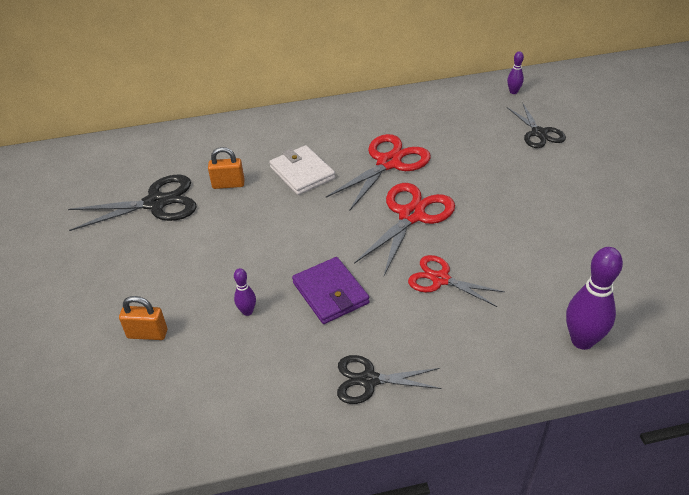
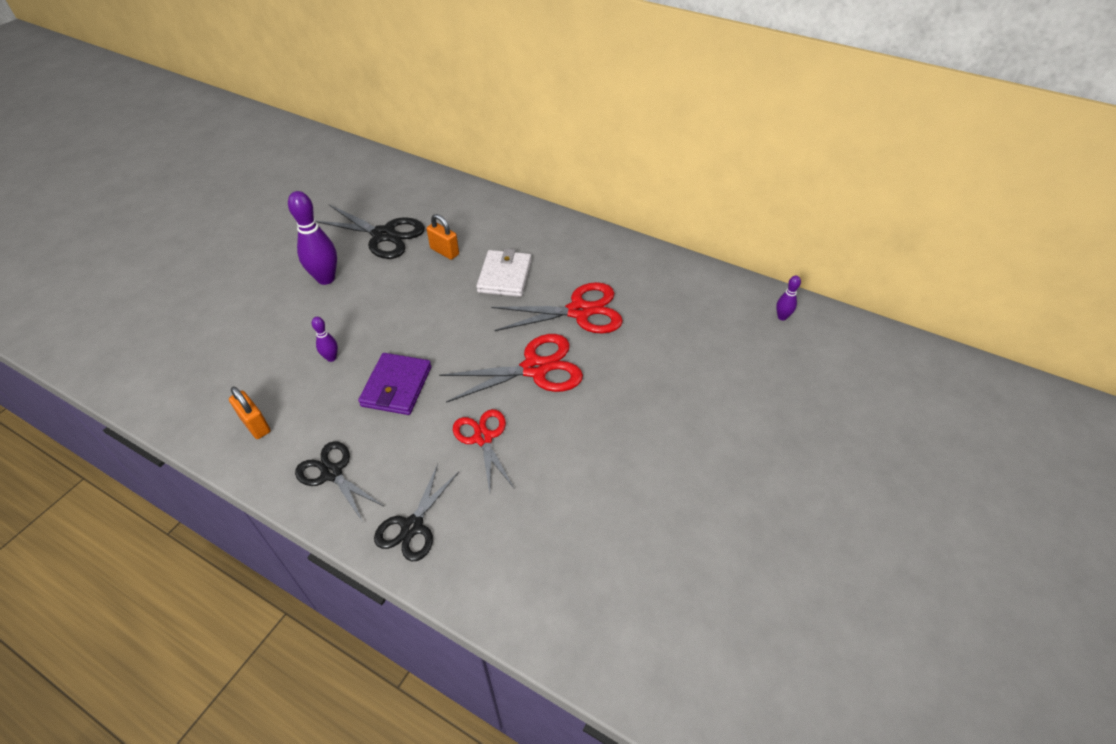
camera: 40 degrees right, 5 degrees up
(147, 334) = (261, 327): orange padlock -> orange padlock (255, 425)
(539, 133) = (749, 372): black scissors -> black scissors (412, 526)
(582, 340) = (516, 582): purple bowling pin -> purple bowling pin (326, 278)

